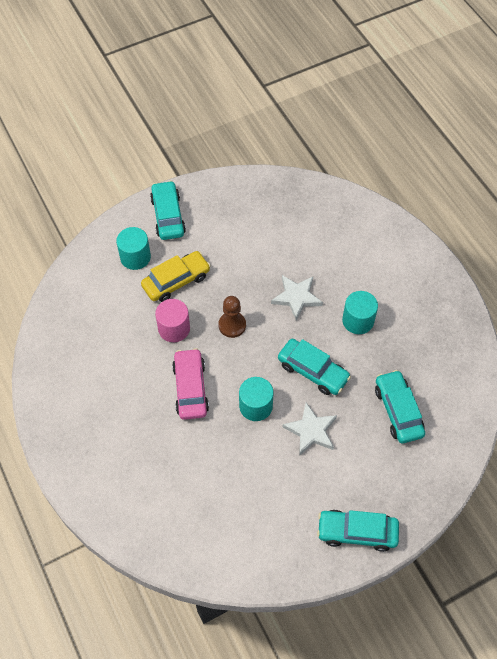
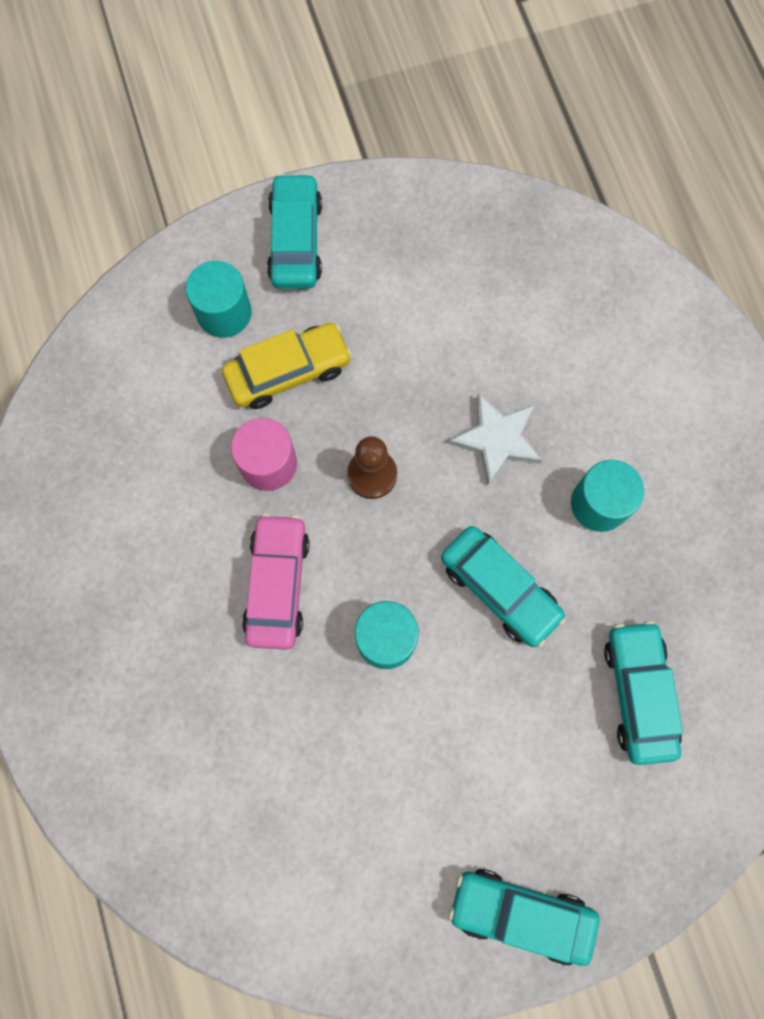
camera: 10 degrees right, 15 degrees up
(311, 431) = (475, 704): white star -> none

